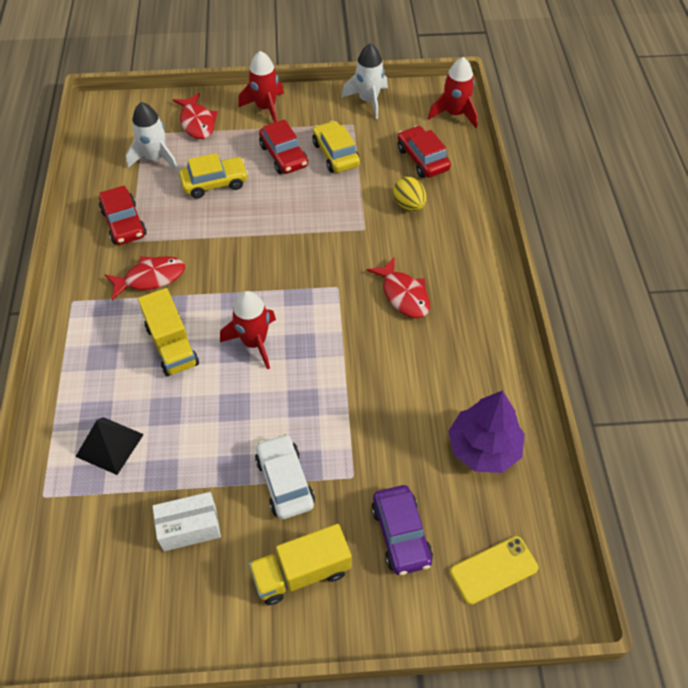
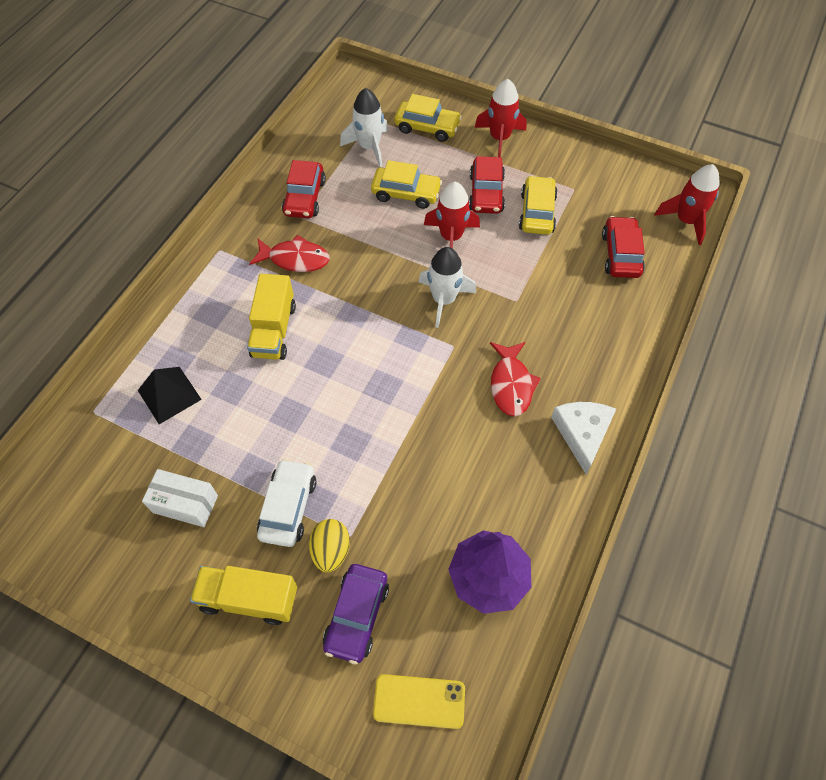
camera: 30 degrees right, 5 degrees up
(197, 122) = (427, 127): red fish -> yellow car
(254, 342) = (345, 363): red rocket -> red rocket (451, 237)
(368, 100) = (605, 171): white rocket -> white rocket (444, 300)
(409, 205) = (576, 296): yellow egg -> yellow egg (331, 550)
(482, 305) = (582, 433): none -> white cheese

